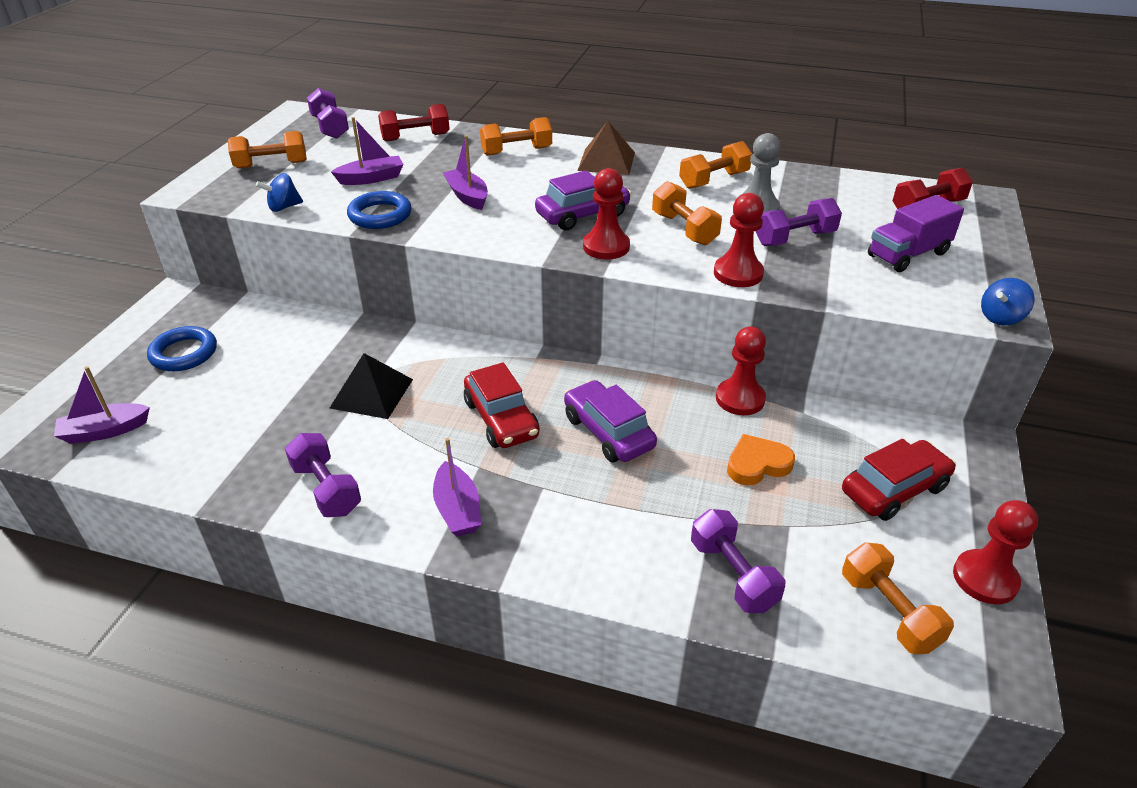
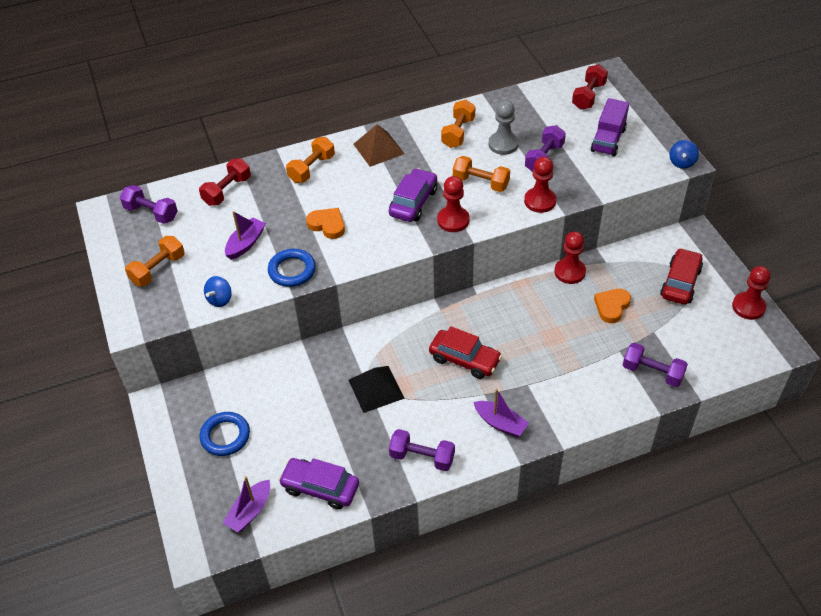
camera: 35 degrees left, 10 degrees up
(467, 196) = (327, 225): purple boat -> orange heart
(608, 432) = (526, 333): purple car -> purple car (320, 488)
(889, 611) = (725, 348): orange dumbbell -> none

